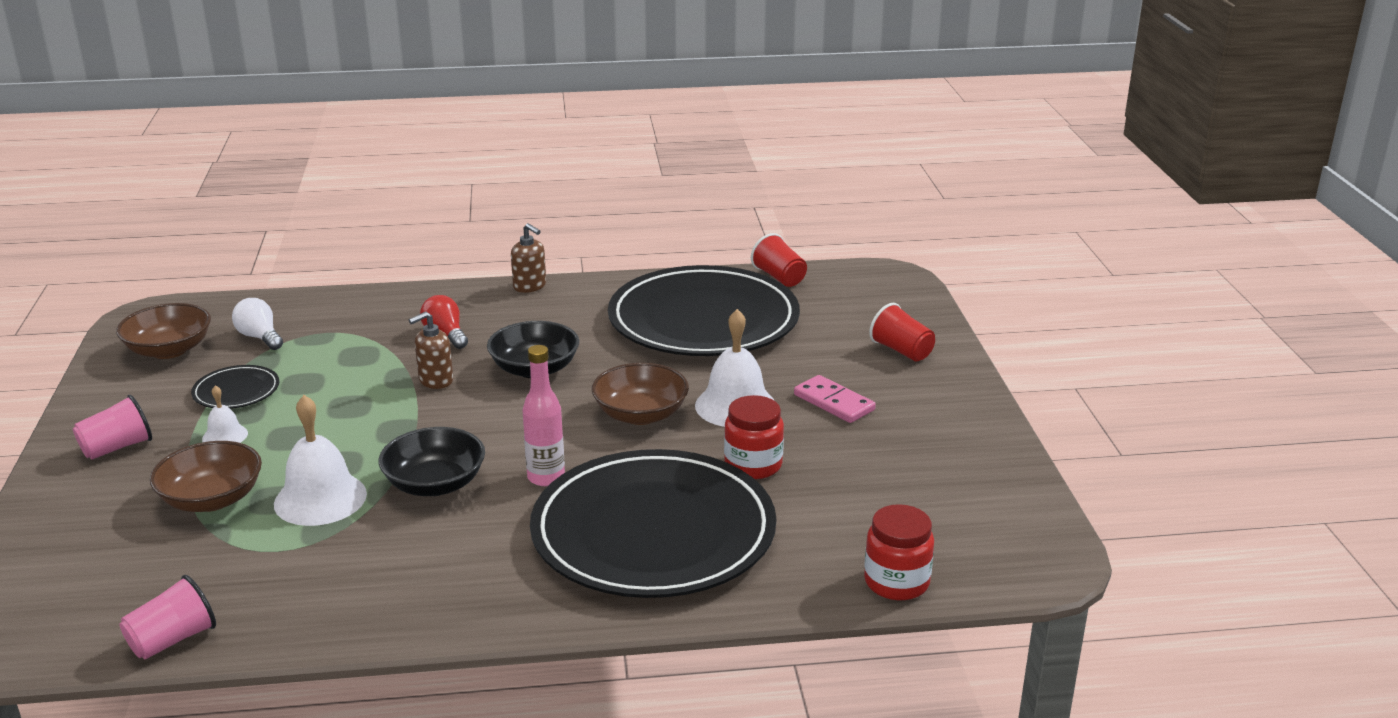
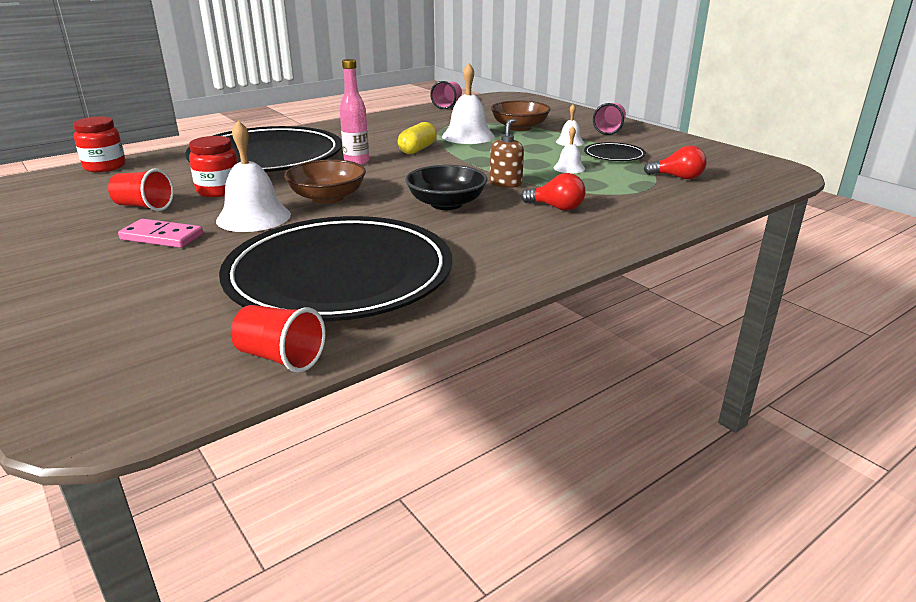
camera: 150 degrees right, 0 degrees up
(169, 350) = (709, 161): brown bowl -> none
(260, 337) = (677, 177): white light bulb -> red light bulb
(328, 385) = (569, 168): none -> white bell
(435, 484) = (417, 149): black bowl -> yellow capsule
(530, 286) = (565, 261): brown soap dispenser -> none
(901, 351) = (85, 298): red cup -> red cup (144, 206)

